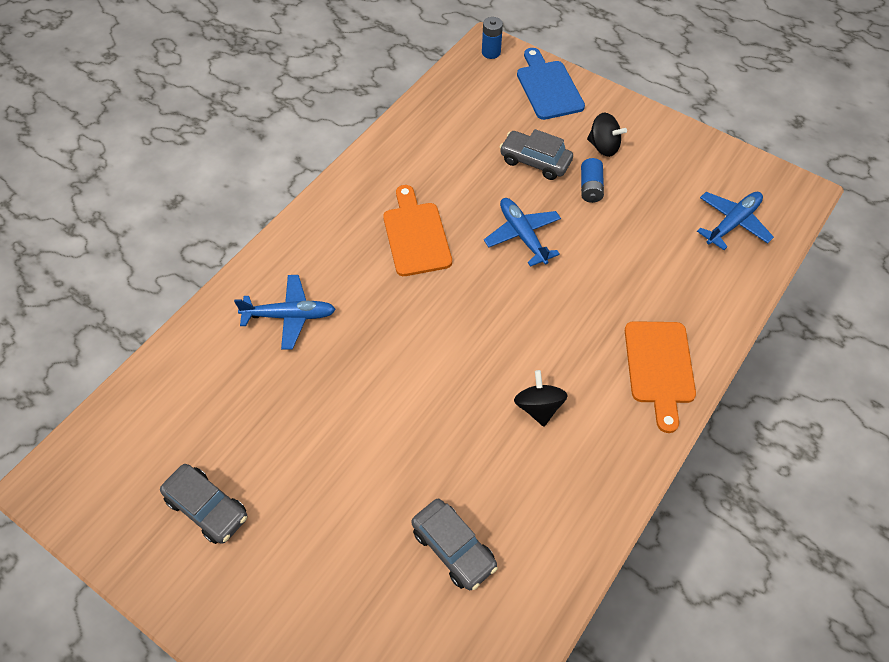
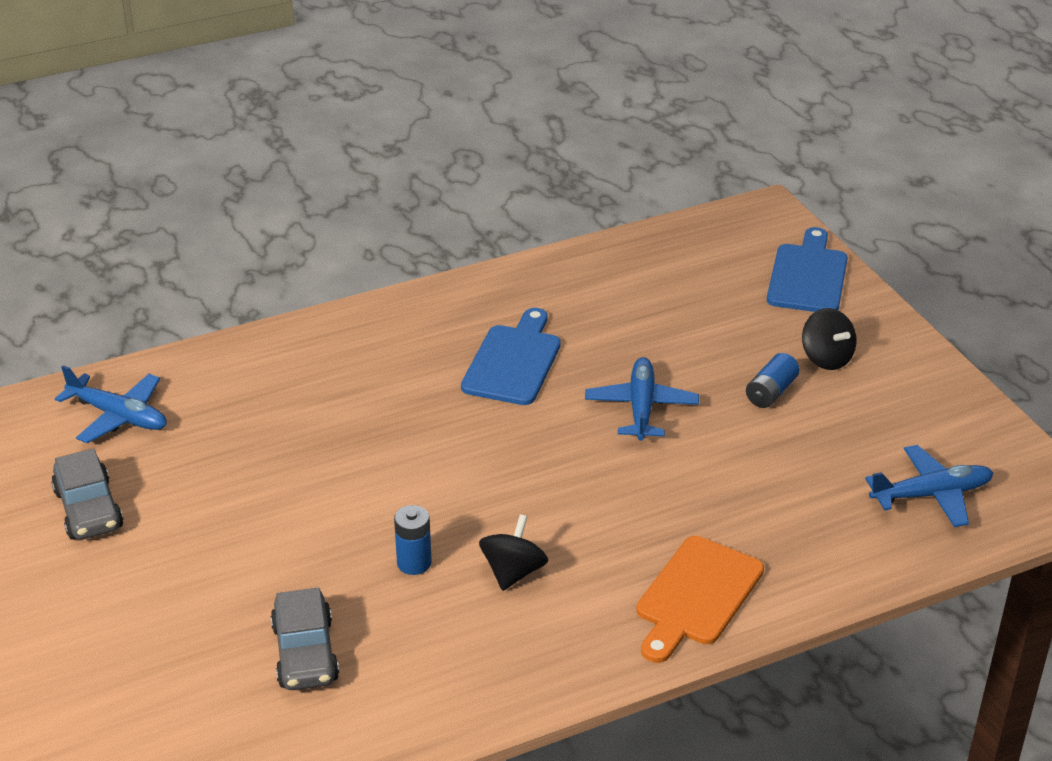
camera: 30 degrees right, 20 degrees down
(289, 316) = (310, 382): blue plane -> blue plane (118, 416)
(416, 235) = (513, 361): orange cutting board -> blue cutting board
(491, 52) = (765, 218): blue battery -> blue battery (414, 563)
(535, 161) = (723, 343): grey car -> none

